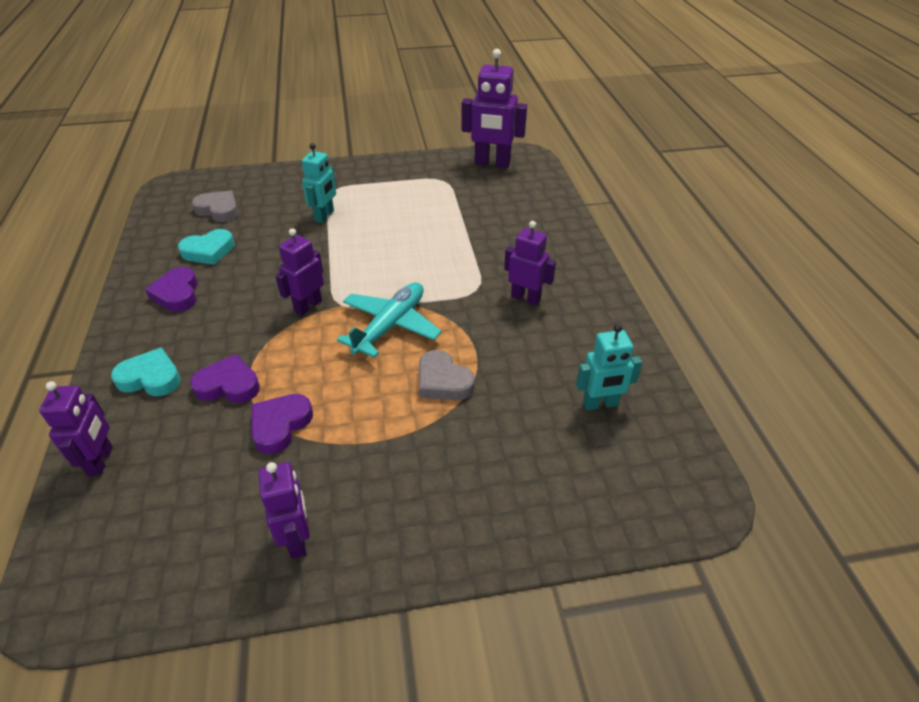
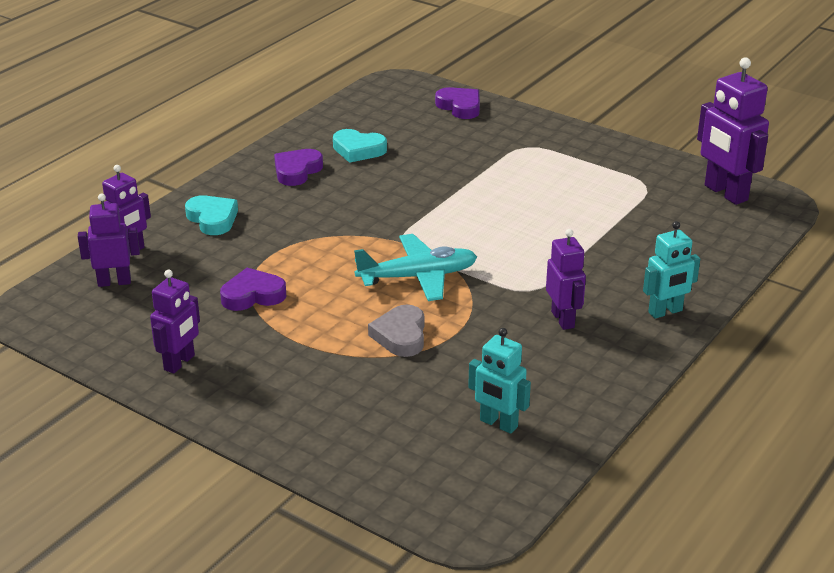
camera: 45 degrees right, 10 degrees down
(218, 210) = (408, 120): grey heart -> none
(228, 385) = (253, 251): purple heart -> purple heart (460, 107)
(308, 306) = (376, 229): purple robot -> purple robot (114, 282)
(324, 216) = (487, 166): turquoise robot -> turquoise robot (665, 312)

